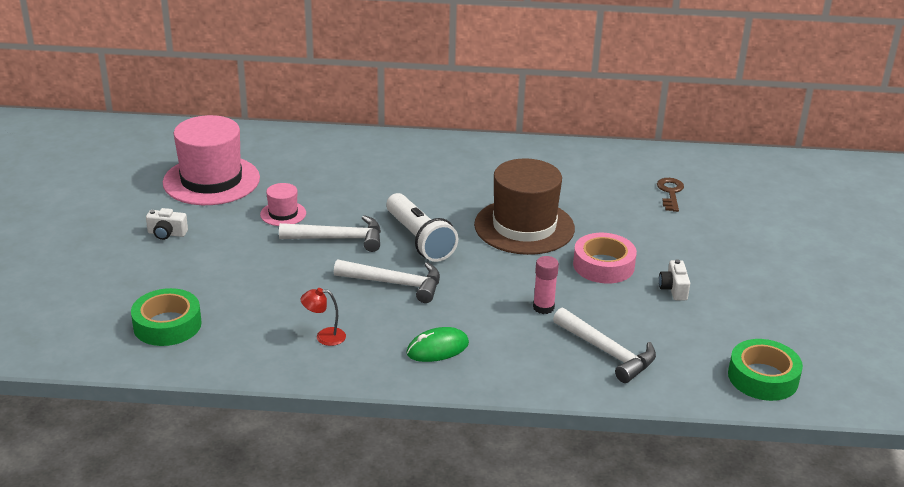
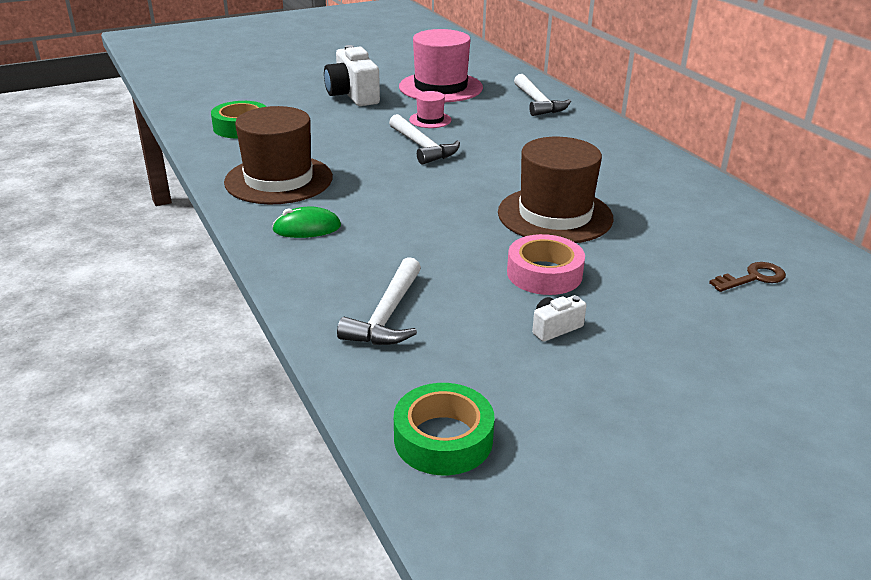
camera: 60 degrees right, 0 degrees up
(167, 234) = (353, 95): white camera -> white camera, size x2.12
(324, 336) = (279, 180): red lamp -> brown hat
(395, 283) = (384, 185): white hammer -> white hammer (538, 103)
(419, 239) = (465, 176): white flashlight -> none
(437, 348) = (307, 228): green mouse -> green mouse turned 45 degrees counterclockwise
(543, 307) = (427, 260): pink glue stick -> none

